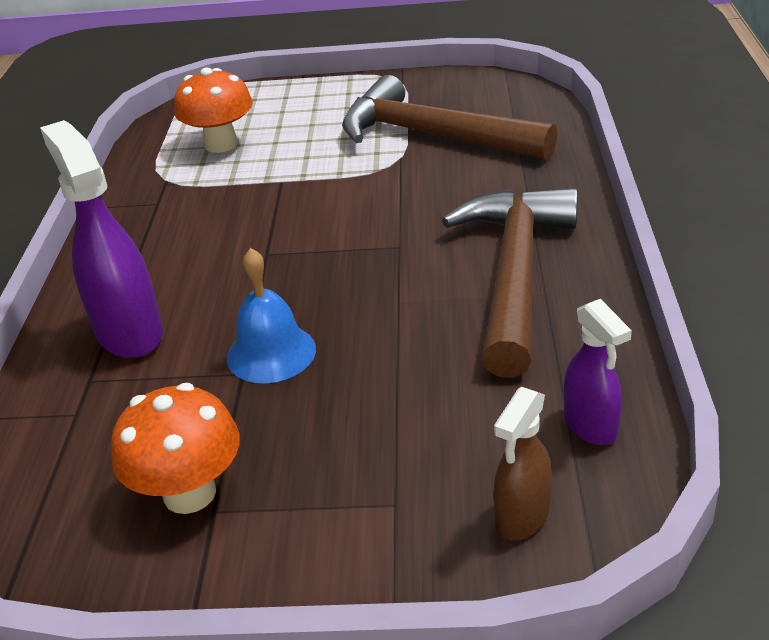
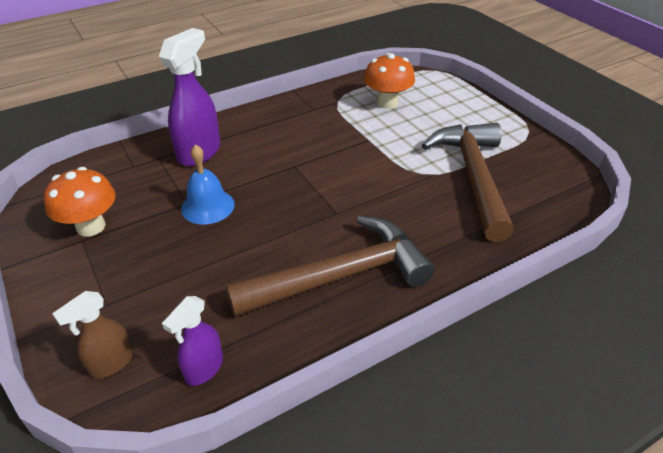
camera: 55 degrees right, 5 degrees up
(522, 517) = (111, 363): brown spray bottle -> brown spray bottle turned 45 degrees counterclockwise

